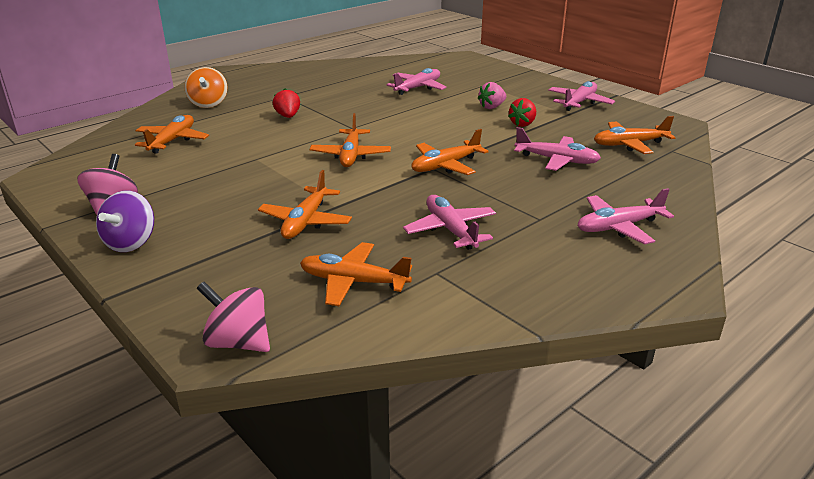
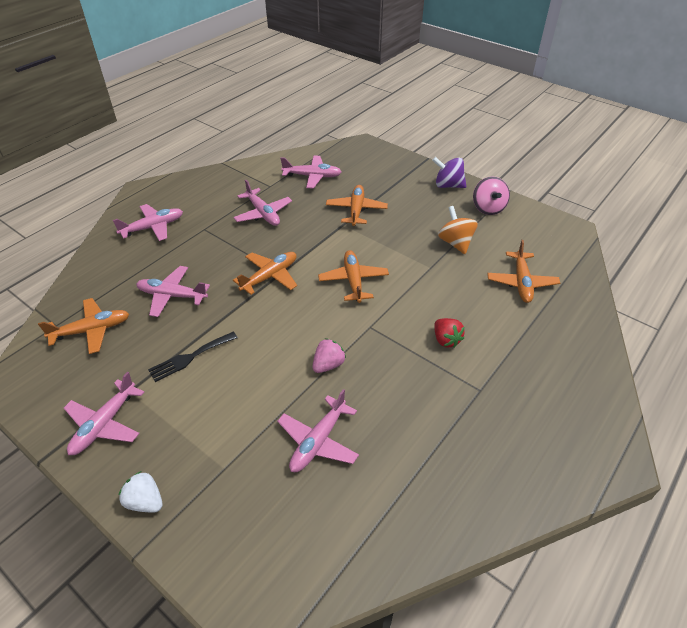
camera: 170 degrees right, 15 degrees up
(131, 243) = (448, 185): purple spinning top -> purple spinning top turned 75 degrees counterclockwise
(208, 104) = (552, 356): orange spinning top -> orange spinning top (455, 243)
(238, 342) = (352, 147): pink spinning top -> none
(353, 282) = (312, 176): orange plane -> pink plane
(492, 107) = (220, 395): pink strawberry -> pink strawberry (328, 365)
(522, 124) = (190, 357): red strawberry -> black fork
(533, 80) = (145, 501): none -> white strawberry

